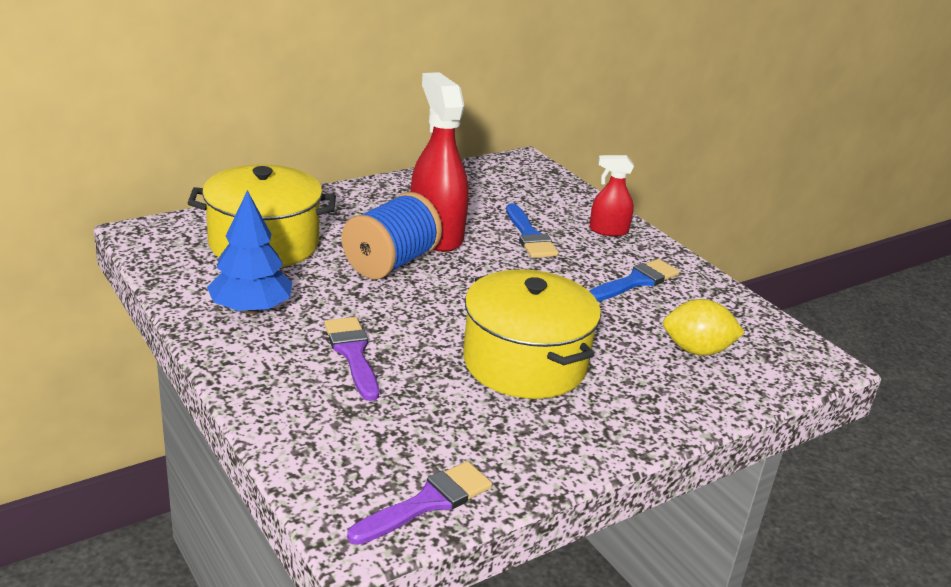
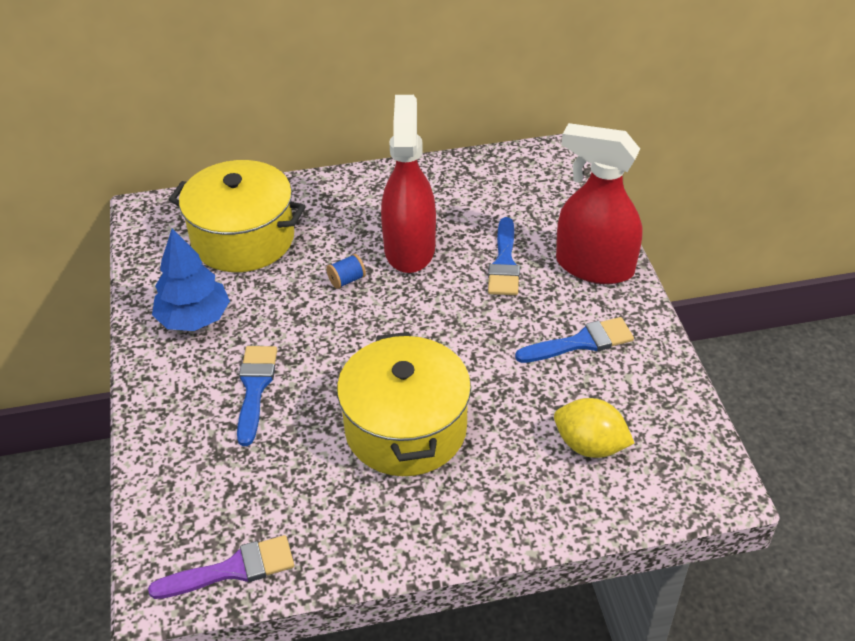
camera: 25 degrees right, 15 degrees up
(352, 354) = (255, 388): purple brush -> blue brush
(391, 263) = (347, 280): blue spool -> blue spool, size x0.40
(608, 230) = (594, 266): red spray bottle -> red spray bottle, size x1.90

